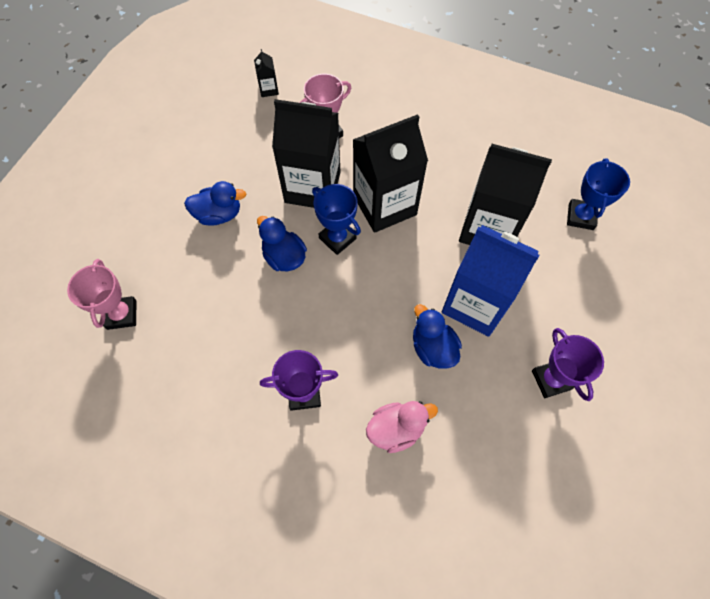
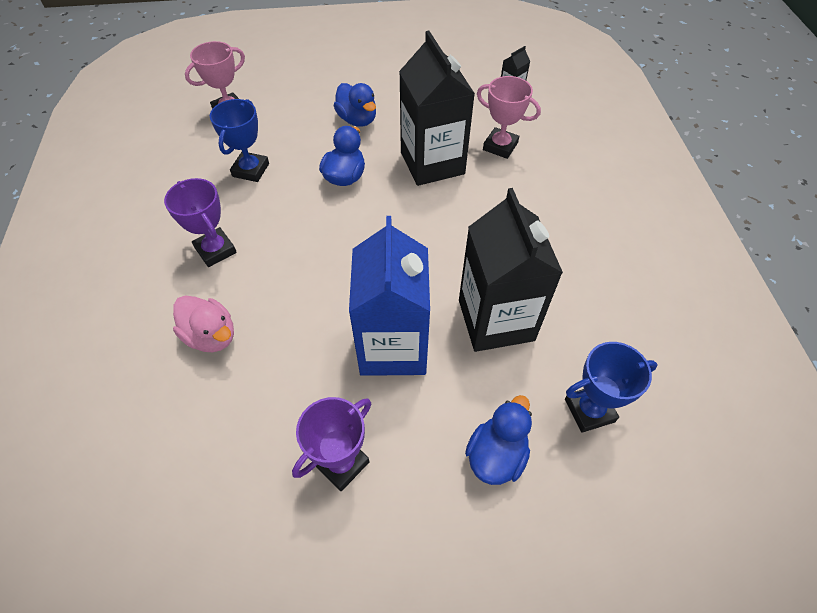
camera: 60 degrees right, 10 degrees down
(337, 238) = (390, 204): blue trophy -> blue trophy (251, 170)
(384, 205) = (454, 222): black carton -> none
(433, 348) = (317, 329): blue duck -> blue duck (496, 455)

